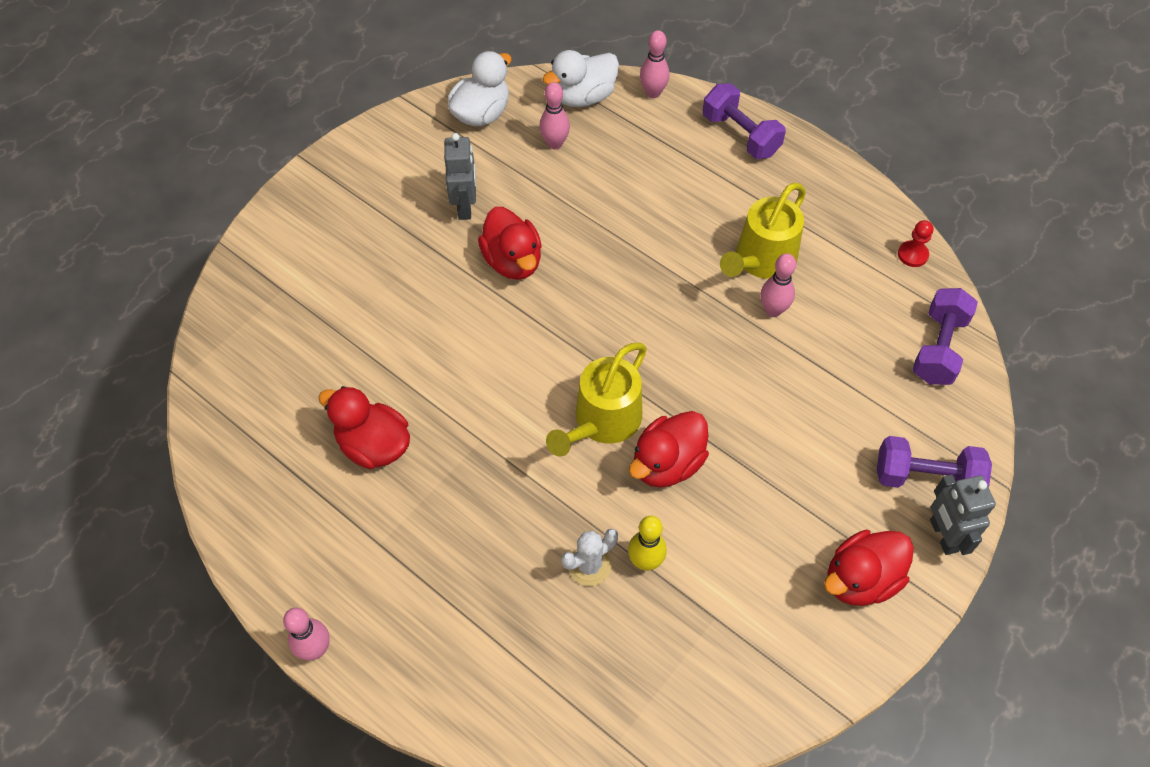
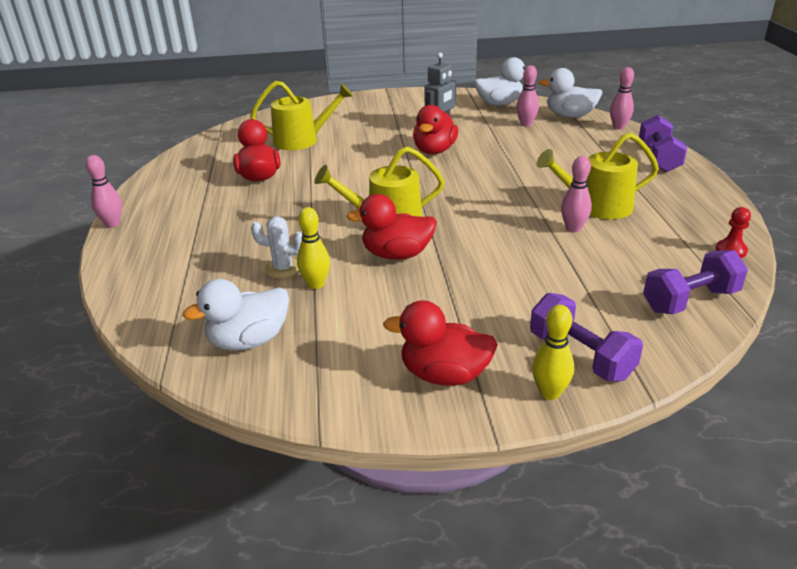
camera: 45 degrees right, 25 degrees down
(333, 341) = (302, 140): none -> yellow watering can
(677, 676) = (249, 341): none -> white duck
(943, 536) = (549, 393): grey robot -> yellow bowling pin

